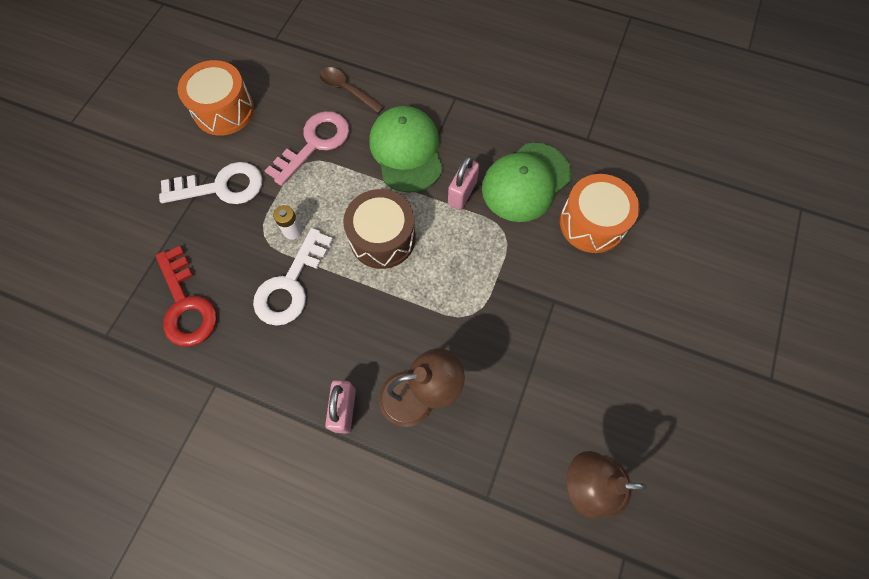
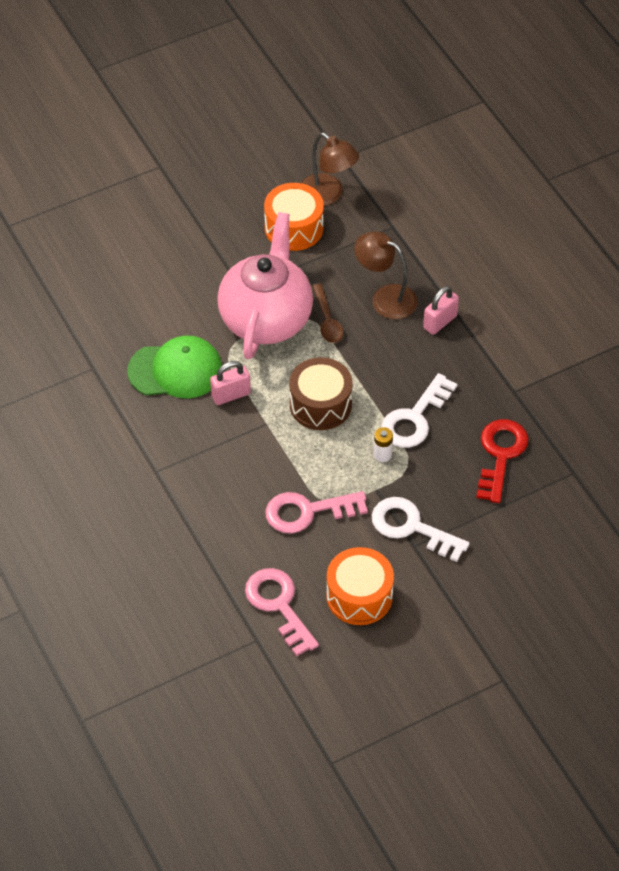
camera: 140 degrees left, 15 degrees down
(278, 68) = (279, 605): none -> pink key
(290, 285) = (414, 418): white key -> white key turned 150 degrees clockwise
(347, 90) = (238, 541): brown spoon -> brown spoon (327, 320)
(406, 151) = (240, 455): green cap -> none
(503, 285) = (266, 319): none -> pink teapot
(592, 223) = (161, 313): orange drum -> orange drum (294, 228)

